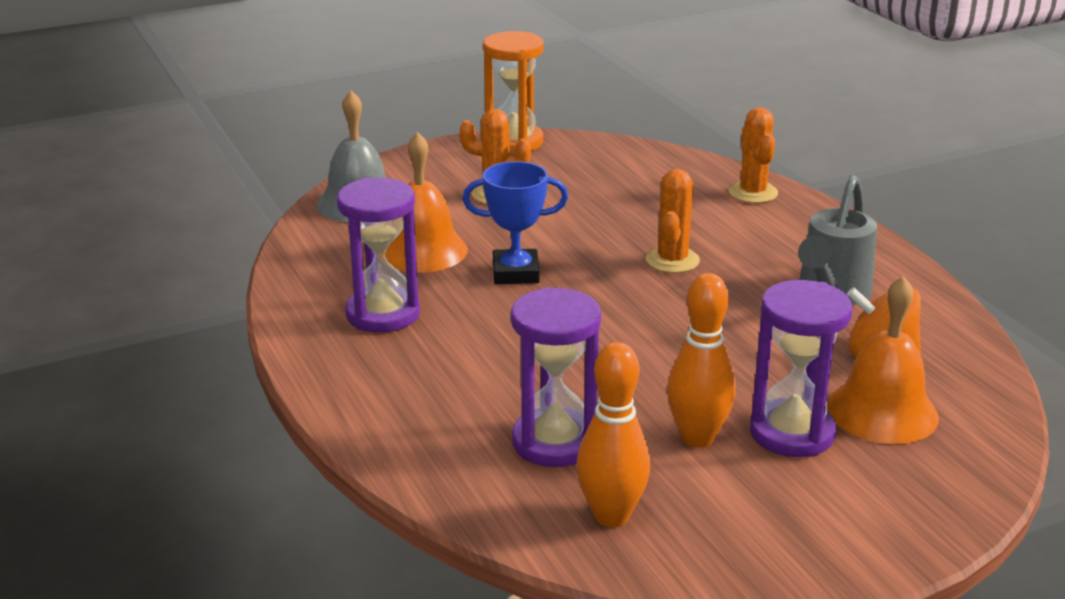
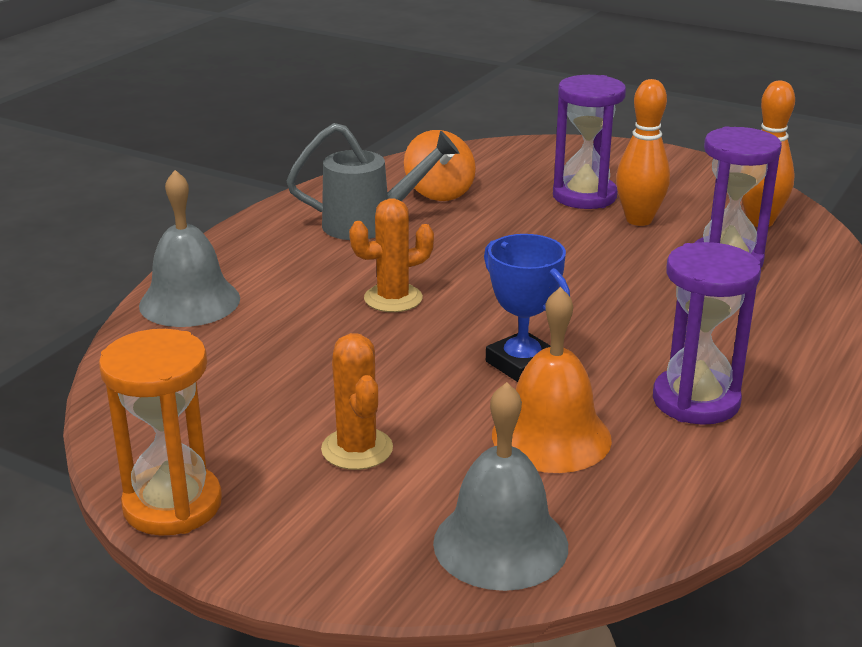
camera: 125 degrees left, 0 degrees up
(753, 193) = (189, 301): orange cactus -> grey bell
(882, 411) = (516, 178): orange bell -> none

